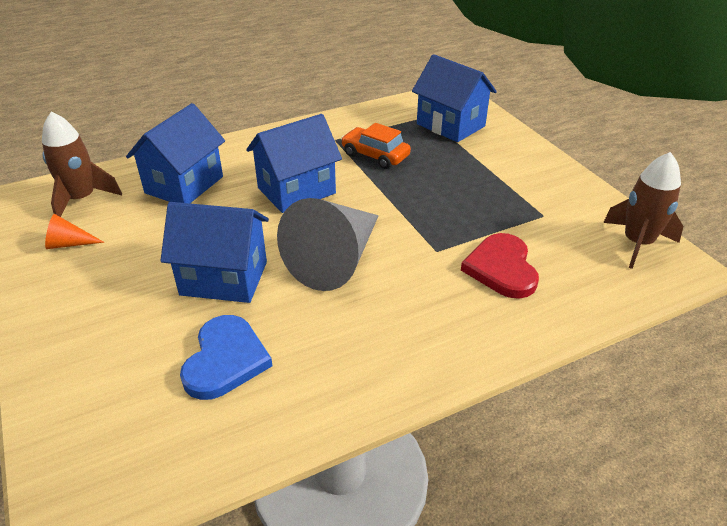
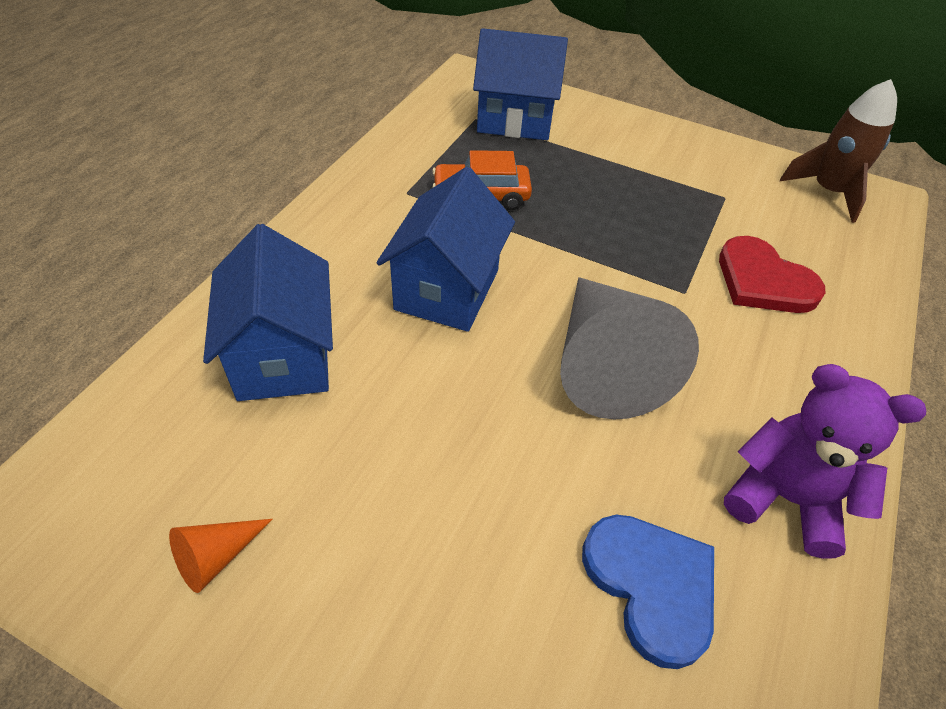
camera: 40 degrees left, 10 degrees up
(81, 199) = (140, 467): brown rocket -> none
(224, 278) = (511, 470): blue house -> none
(351, 370) = (785, 498): none -> purple teddy bear

